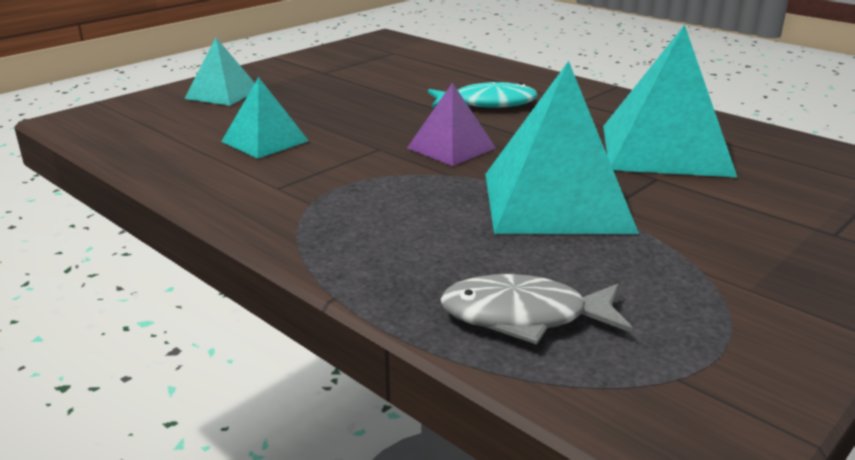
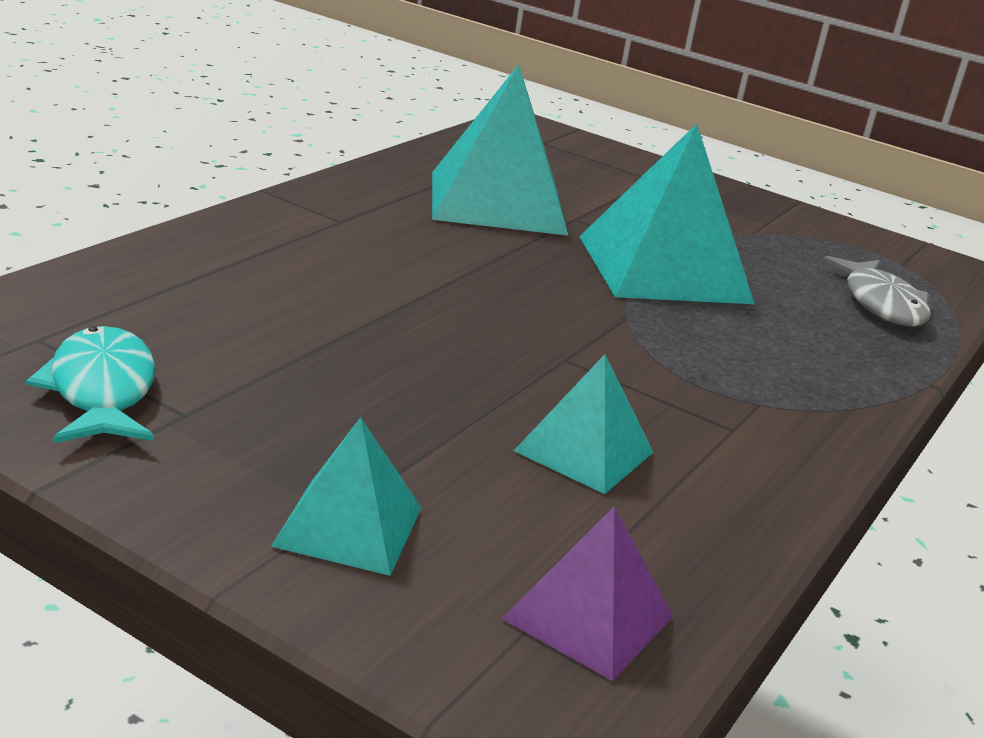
camera: 105 degrees left, 0 degrees up
(451, 148) = (545, 311): purple pyramid -> purple pyramid (589, 617)
(487, 104) = (361, 276): turquoise fish -> turquoise fish (101, 391)

